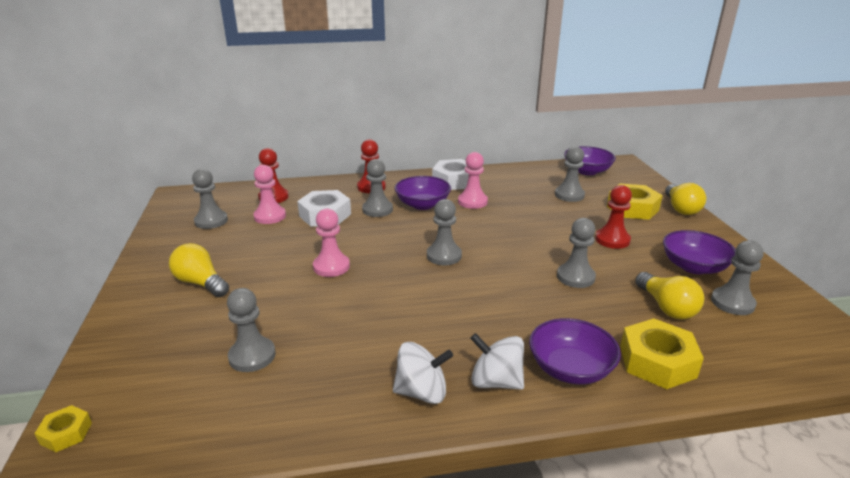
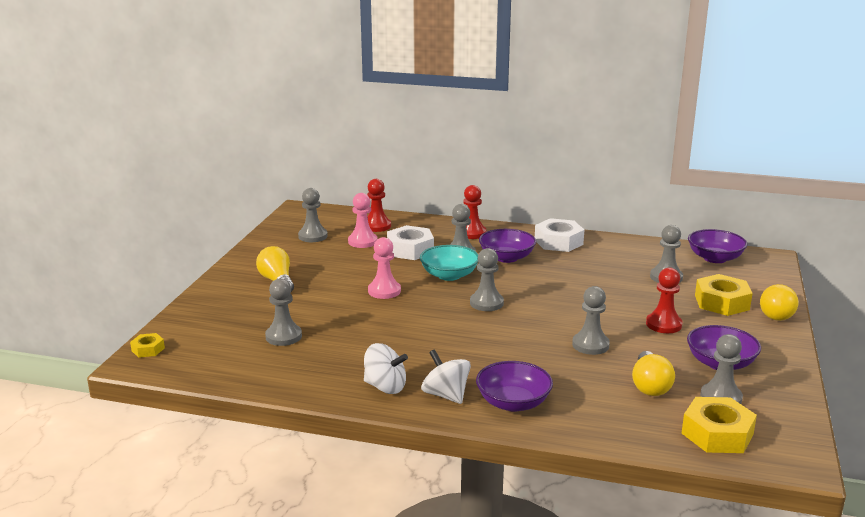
camera: 25 degrees right, 5 degrees down
(384, 234) = (449, 275): none -> turquoise bowl
(472, 202) = (557, 264): pink pawn -> none
(657, 361) = (592, 417): yellow nut -> yellow nut (717, 434)

